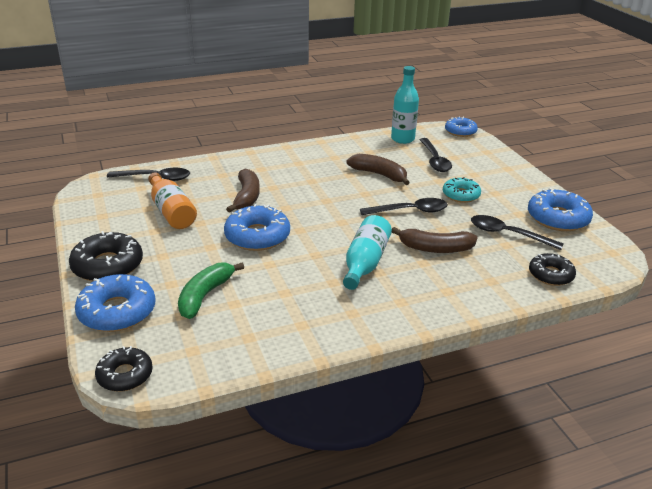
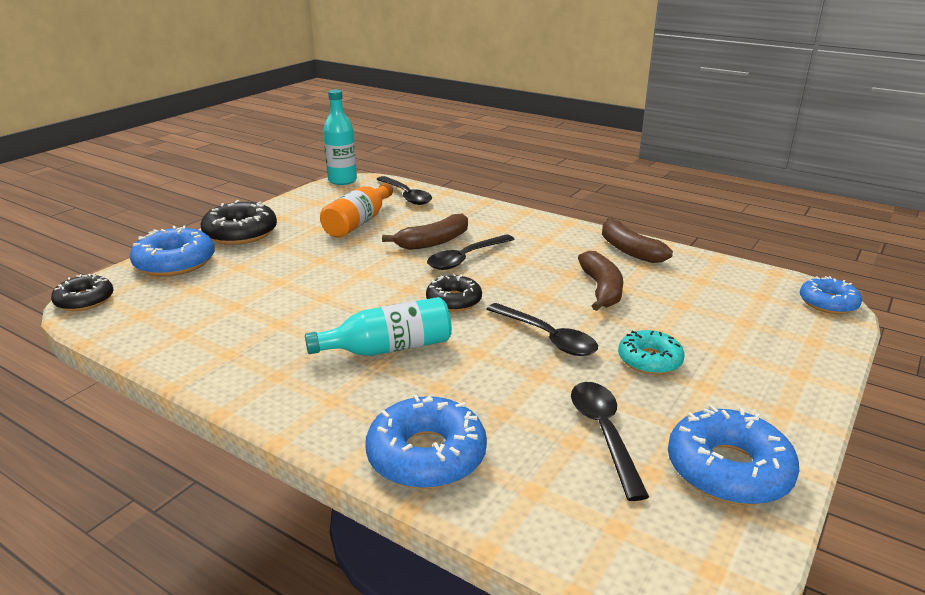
camera: 55 degrees right, 5 degrees down
(205, 296) = (234, 288): green banana -> none
(257, 236) = (367, 273): blue donut -> blue donut (426, 455)
(402, 139) = (719, 273): turquoise bottle -> turquoise bottle (342, 180)
(434, 160) = (707, 312): black spoon -> black spoon (465, 258)
(435, 248) = (483, 385): brown banana -> brown banana (629, 250)
(550, 275) = (542, 512): black donut -> black donut (454, 301)

